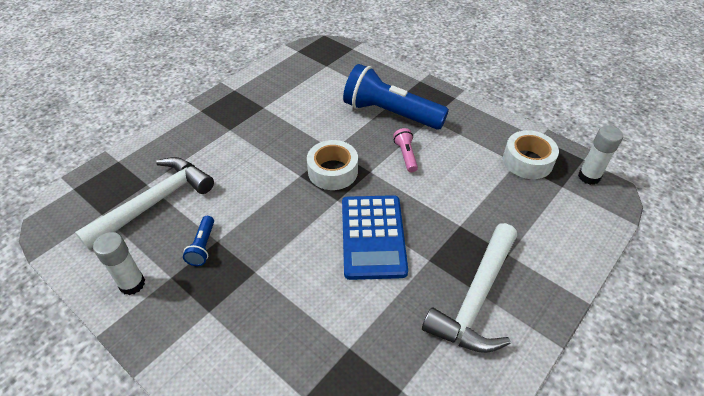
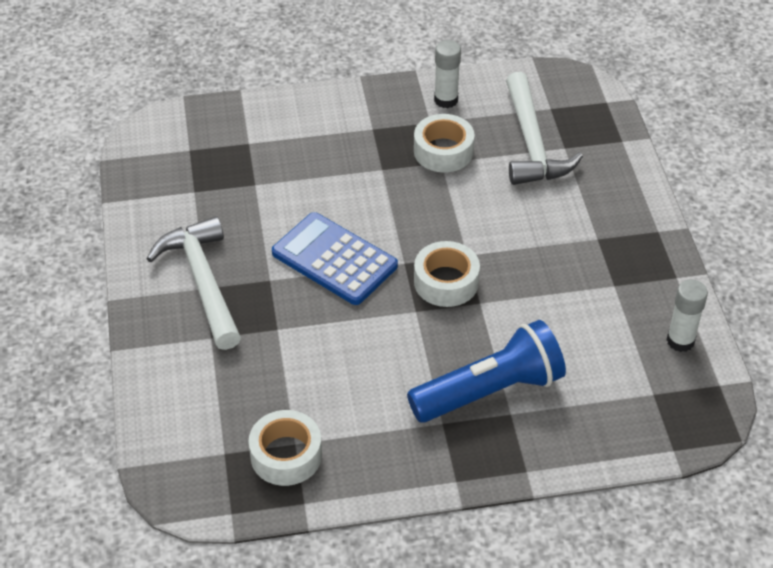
camera: 130 degrees right, 0 degrees up
(203, 246) = (443, 151): blue flashlight -> white tape
(405, 155) = (407, 355): pink flashlight -> none
(589, 177) = (207, 490): white glue stick -> white glue stick (680, 341)

